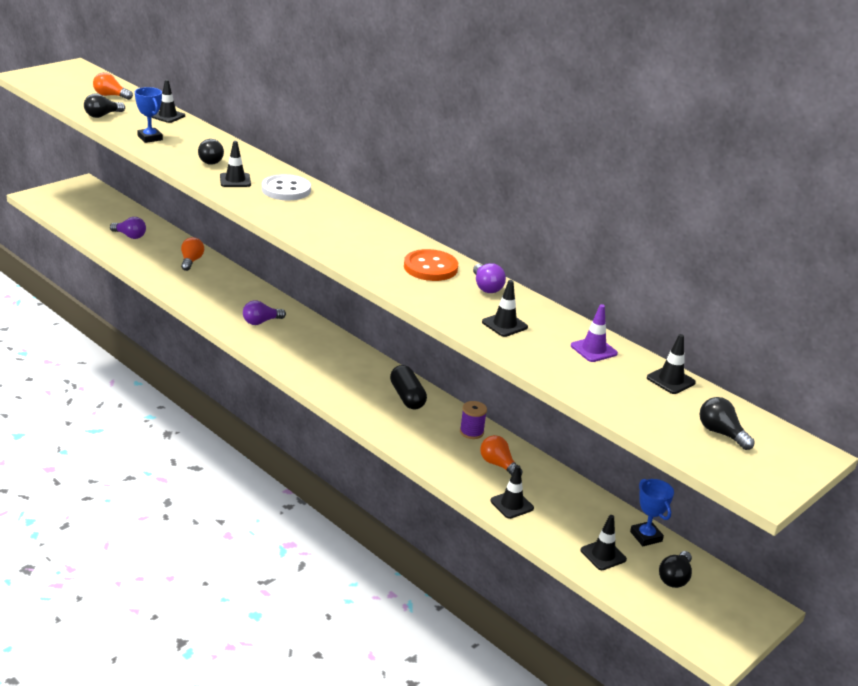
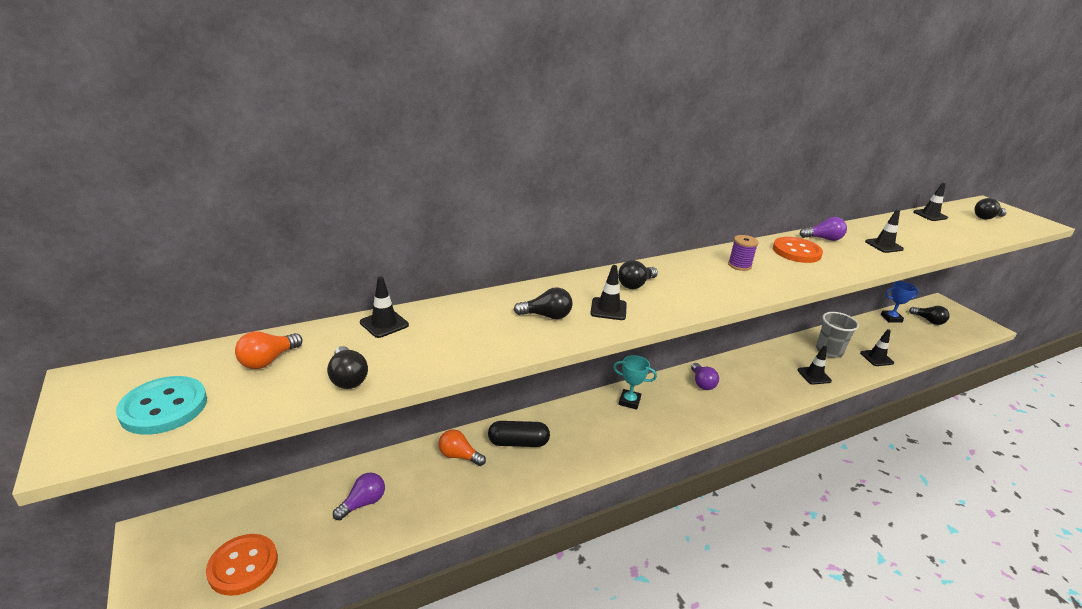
camera: 70 degrees left, 0 degrees up
(59, 84) = (164, 407): none -> turquoise button
(68, 212) = (243, 566): none -> orange button
(150, 138) = (457, 348): blue trophy -> none
(261, 322) = (610, 427): purple light bulb -> purple light bulb (702, 383)
(286, 190) = (635, 284): white button -> black light bulb
(305, 329) = (629, 401): none -> turquoise trophy
(407, 397) = (743, 369): black capsule -> black capsule (518, 443)
(471, 432) = (789, 352): purple spool -> purple spool (739, 265)
(498, 464) = (829, 351): orange light bulb -> grey cup
(593, 350) = (903, 226): purple traffic cone -> none
(603, 555) = (917, 338): black traffic cone -> black traffic cone (814, 375)

